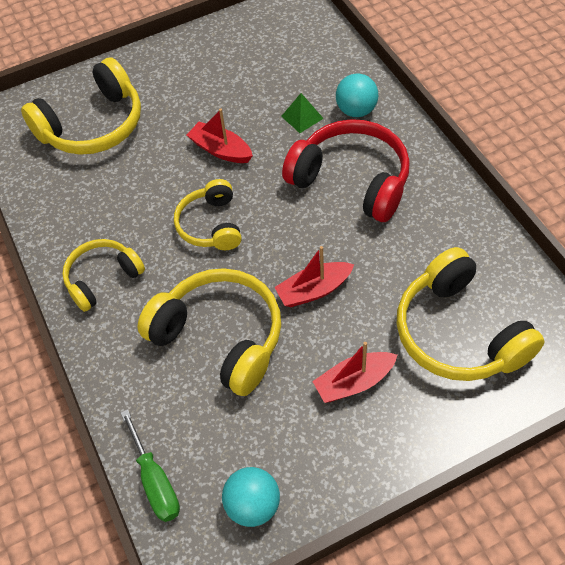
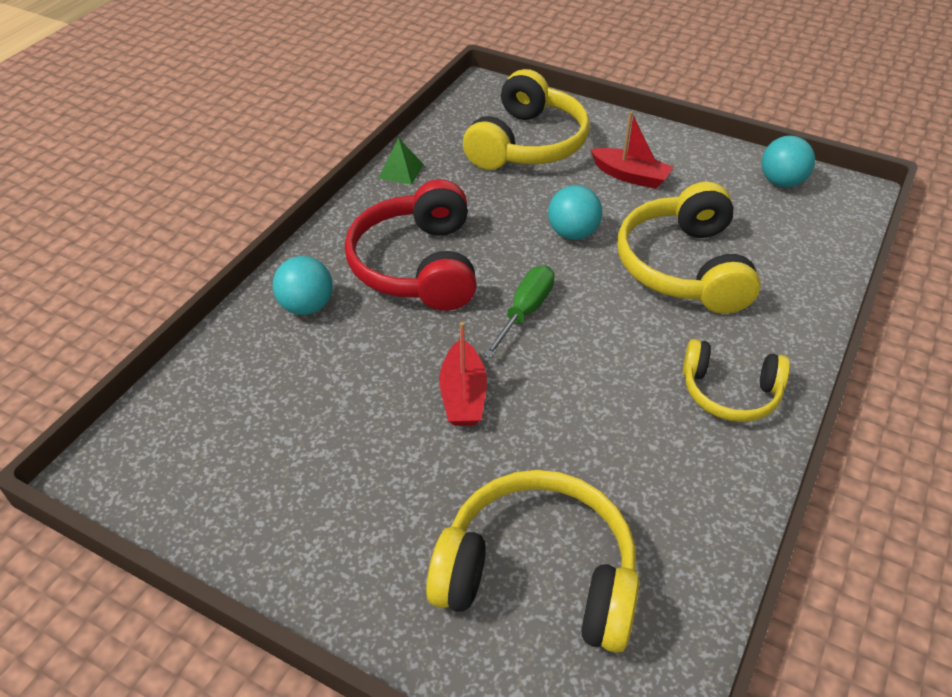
camera: 130 degrees left, 10 degrees down
(155, 480) = (837, 238): green screwdriver -> green screwdriver (525, 311)
(211, 225) = (574, 342): yellow headphones -> none
(302, 117) = (351, 348): green pyramid -> green pyramid (401, 171)
(314, 290) = (572, 233): red boat -> turquoise ball

